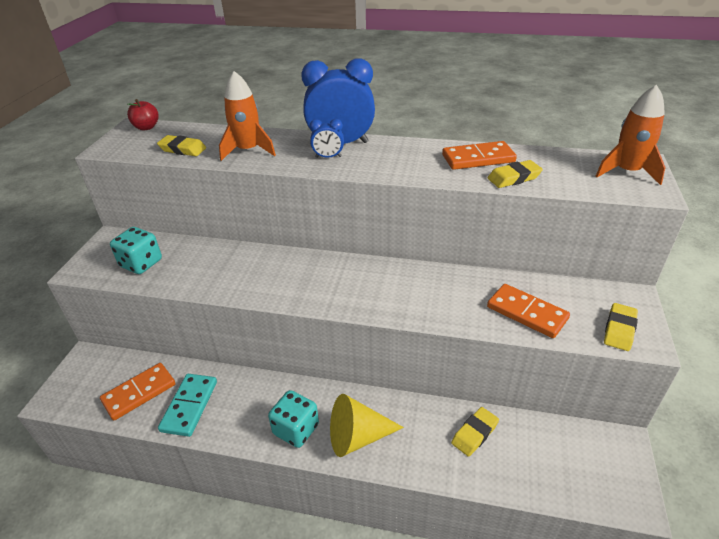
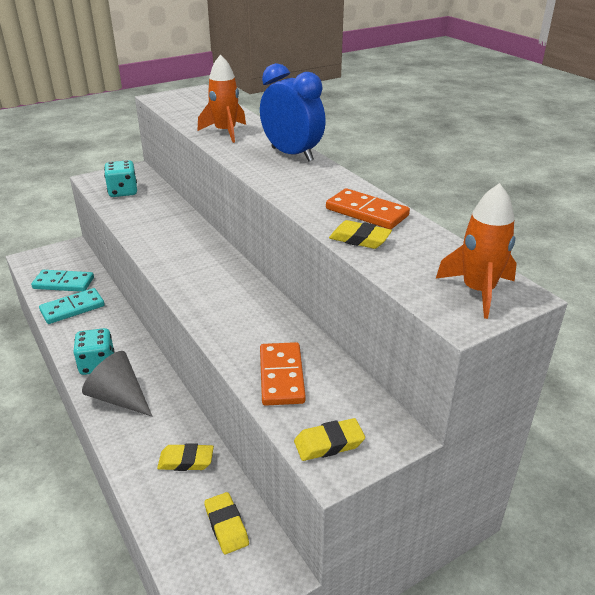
camera: 45 degrees right, 5 degrees down
(139, 393) = (63, 283): orange domino -> turquoise domino
(146, 127) = (202, 94): red apple -> none
(182, 149) = (192, 115): yellow eraser -> yellow eraser (226, 526)
(328, 157) = (263, 159): blue clock -> none
(358, 437) = (119, 398): yellow cone -> grey cone

